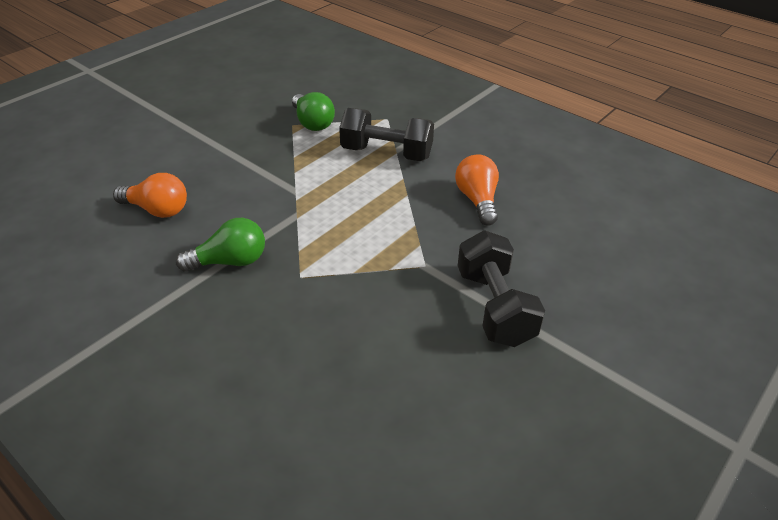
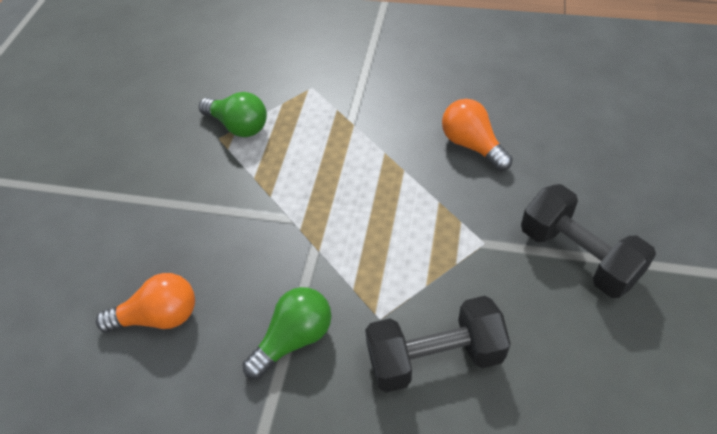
camera: 25 degrees left, 10 degrees up
(386, 153) = (344, 130): black dumbbell -> black dumbbell (434, 357)

